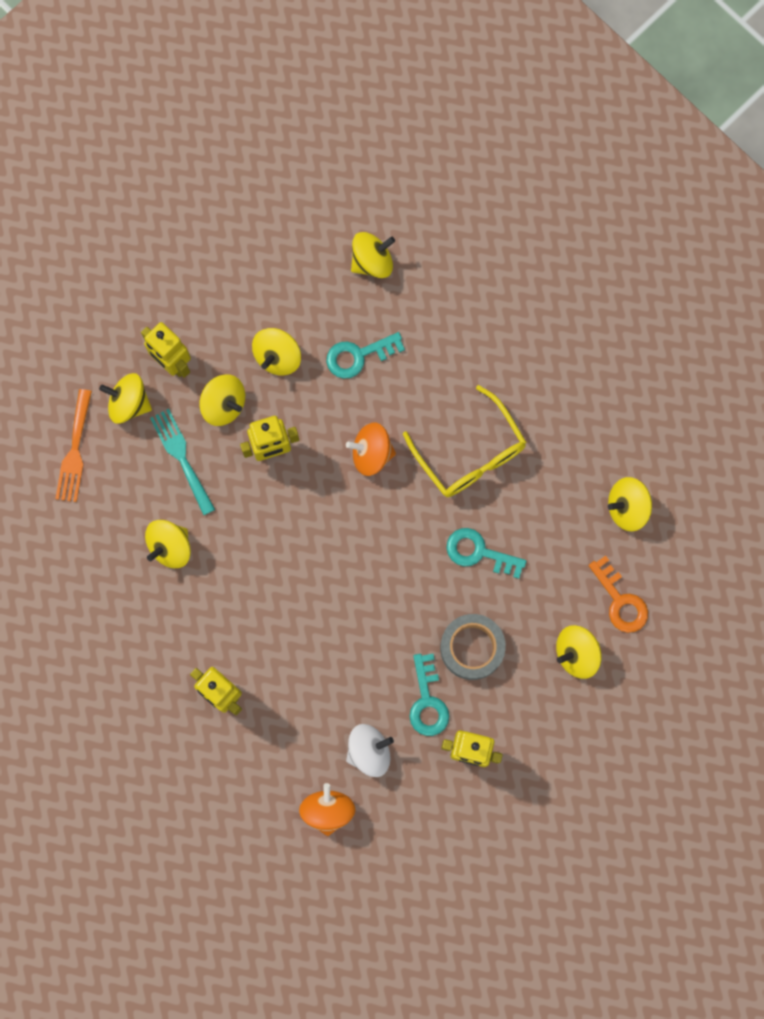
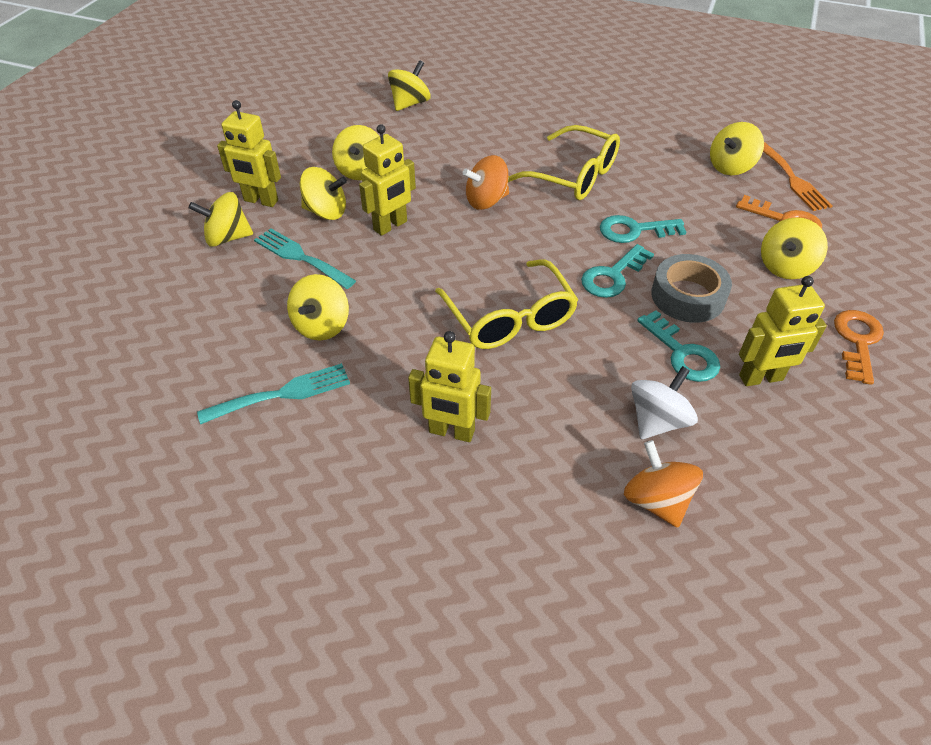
camera: 25 degrees left, 30 degrees down
(74, 451) = (180, 287): orange fork -> orange fork (793, 179)
(119, 604) = (282, 394): none -> turquoise fork
(317, 606) = (510, 318): none -> yellow glasses
(358, 356) = (433, 151): turquoise key -> turquoise key (612, 276)
(570, 753) = (857, 341): none -> orange key

